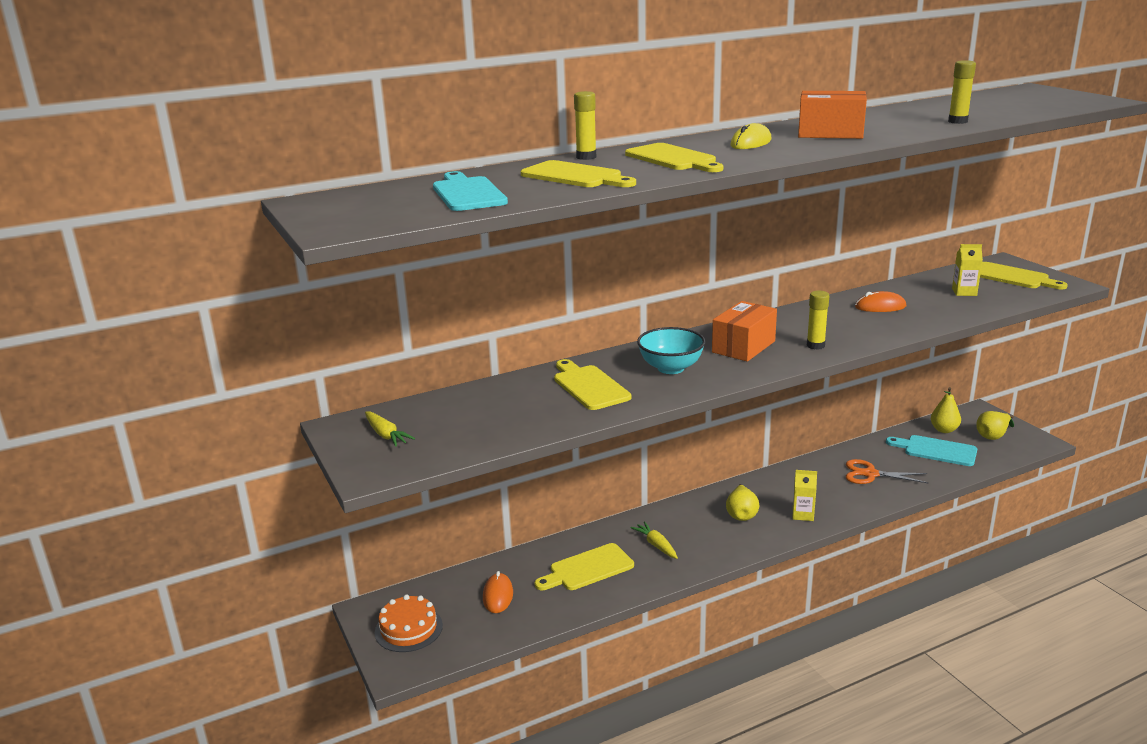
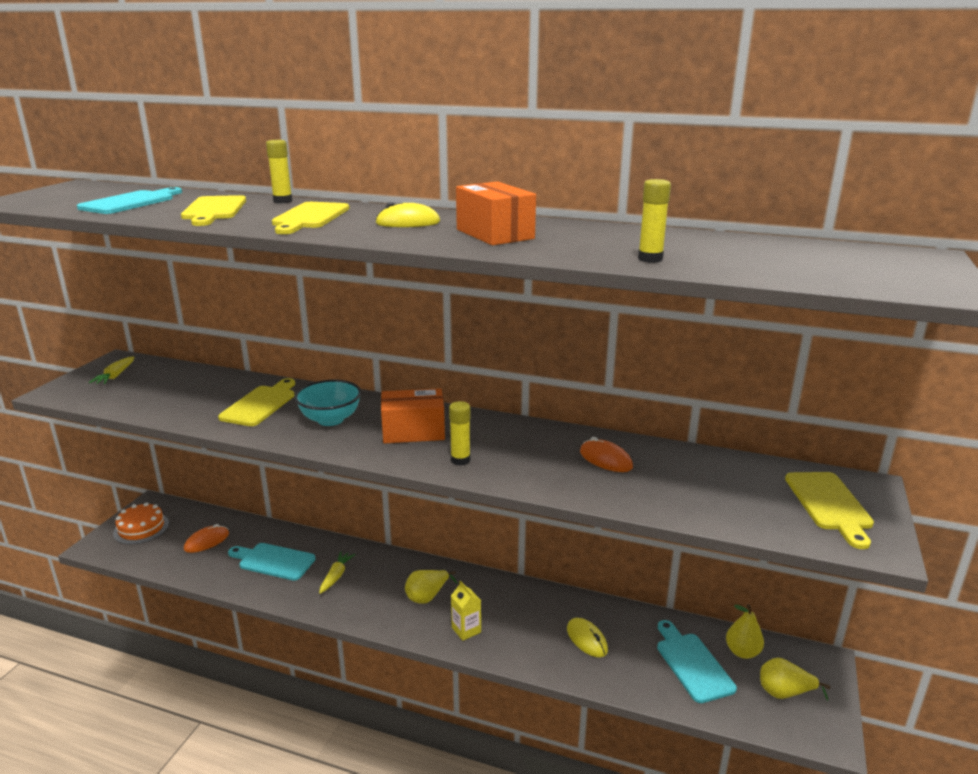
camera: 45 degrees right, 0 degrees up
(587, 569) = (274, 561): yellow cutting board -> turquoise cutting board
(870, 474) = (586, 639): orange scissors -> yellow mouse
(964, 292) = (726, 490): yellow carton -> none

